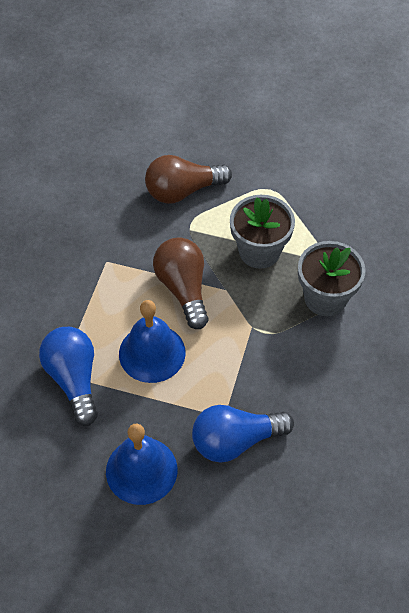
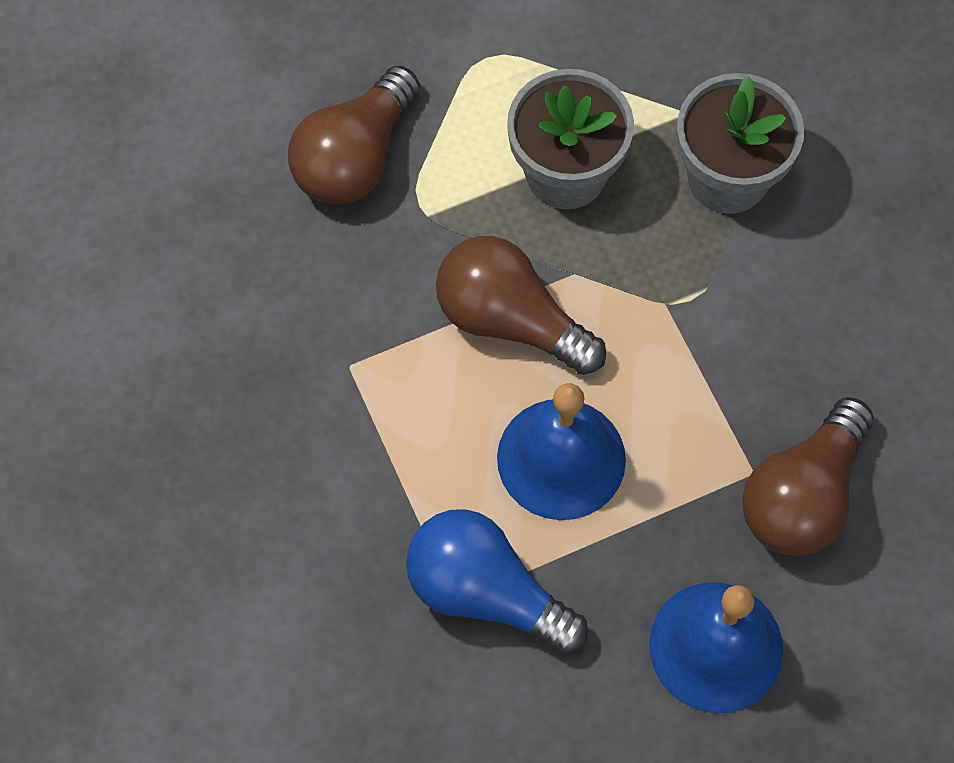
camera: 40 degrees left, 10 degrees up
(235, 440) = (802, 495): blue light bulb -> brown light bulb

